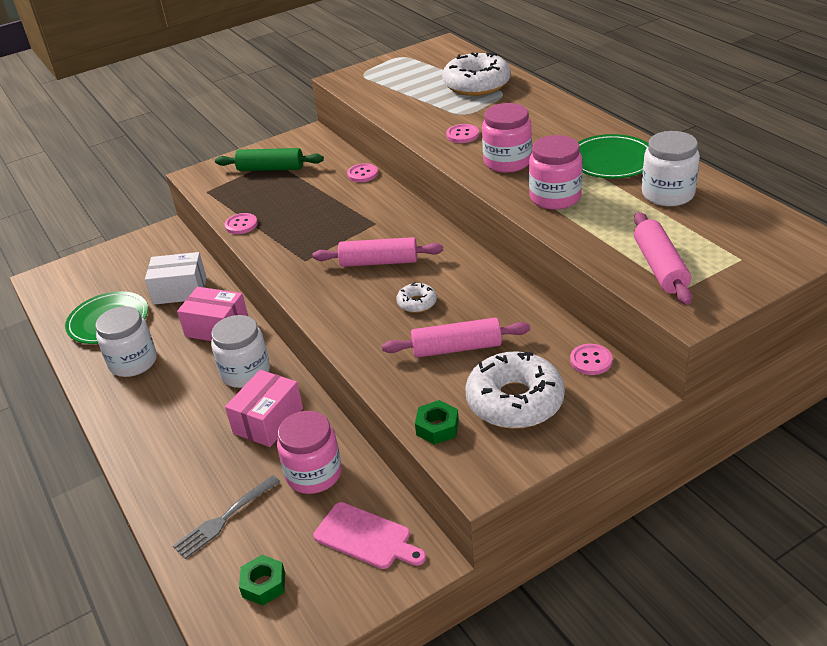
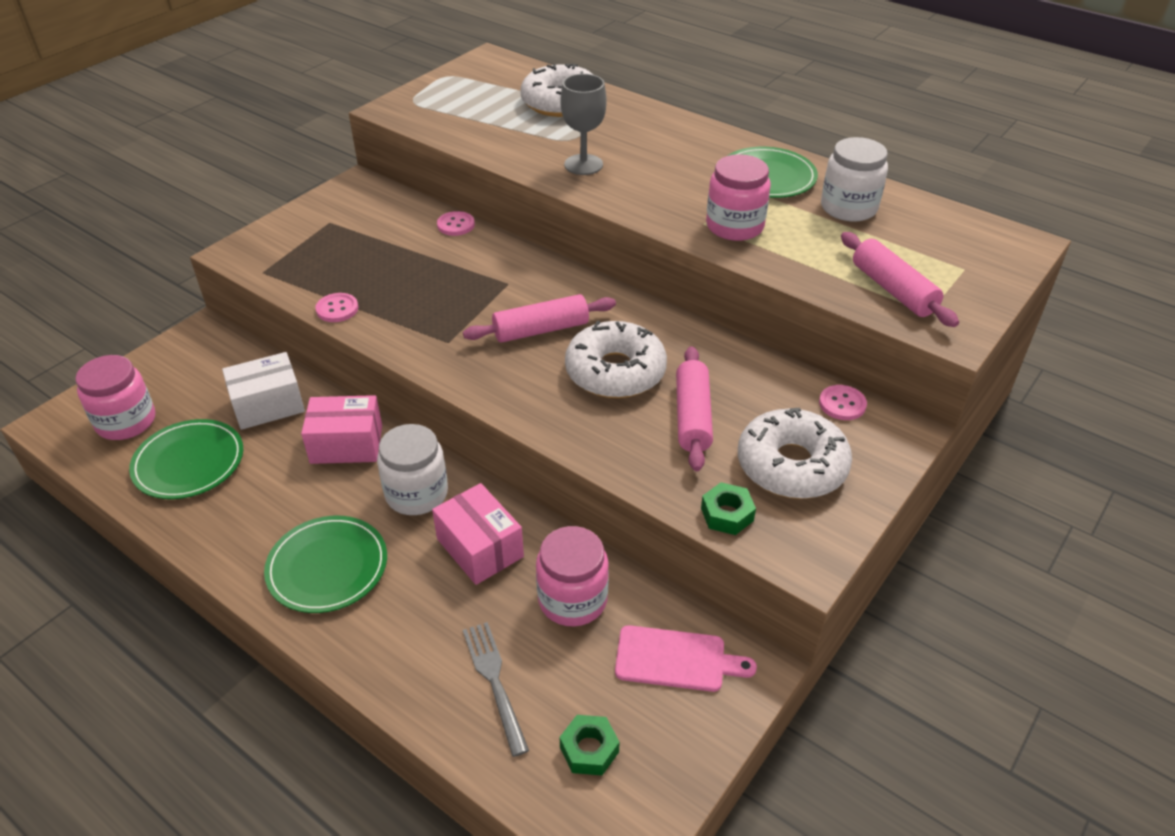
camera: 25 degrees left, 5 degrees up
(133, 362) = (256, 510): white jar -> none
(157, 411) = (327, 567): none -> green plate
(225, 518) = (494, 682): grey fork -> grey fork turned 135 degrees clockwise
(268, 421) = (480, 548): pink box -> pink box turned 45 degrees counterclockwise
(271, 169) = (333, 232): green rolling pin -> none
(417, 303) = (615, 372): white donut -> white donut, size x2.11
(456, 348) = (692, 417): pink rolling pin -> pink rolling pin turned 60 degrees counterclockwise
(462, 135) = (583, 165): pink button -> grey goblet
(507, 162) = (655, 191): pink jar -> pink jar (126, 421)

